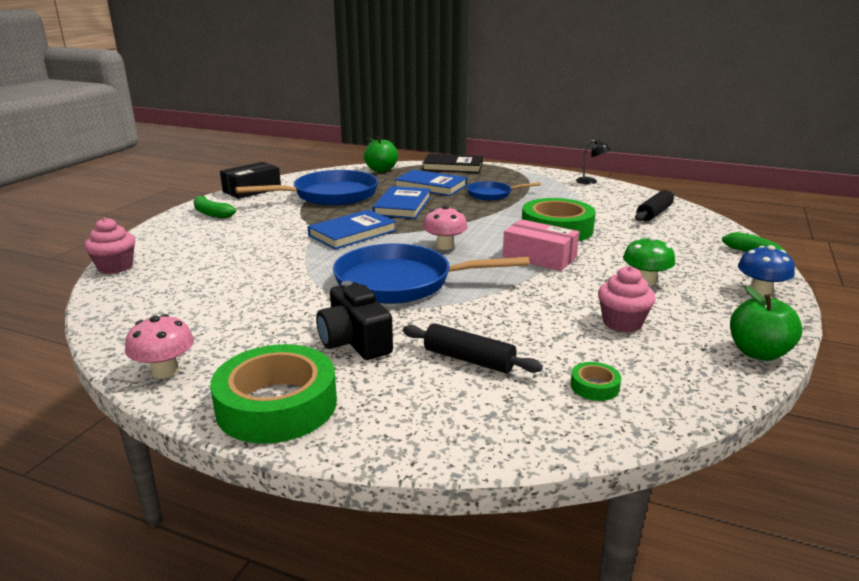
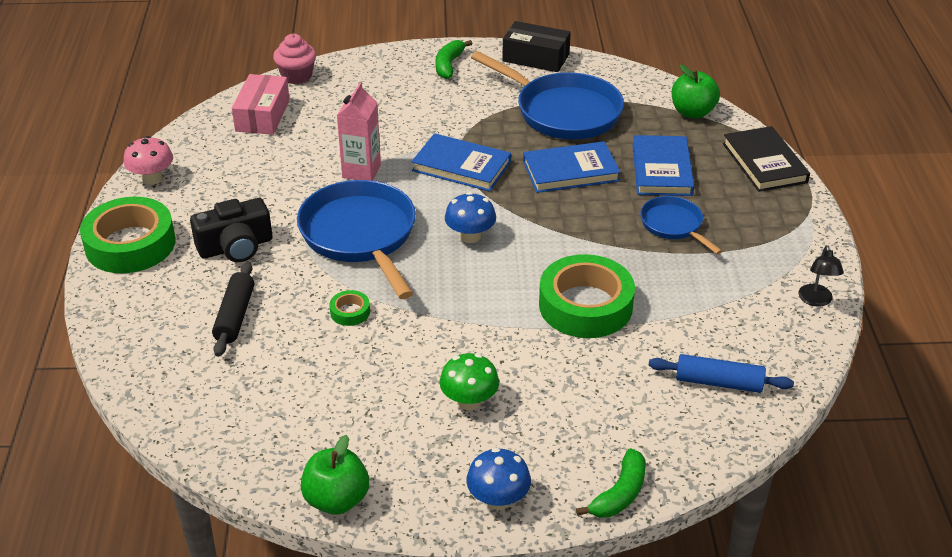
camera: 65 degrees right, 15 degrees up
(309, 266) = (361, 171): none -> pink carton
(354, 341) = (236, 247): black camera -> black camera turned 150 degrees counterclockwise
(445, 246) = (470, 236): pink mushroom -> blue mushroom
(539, 257) = (485, 310): pink box -> pink box (263, 115)
(594, 386) = (223, 396): green tape -> green tape (350, 312)
(622, 323) = (353, 397): pink cupcake -> none
(654, 213) = (718, 382): black rolling pin -> blue rolling pin

